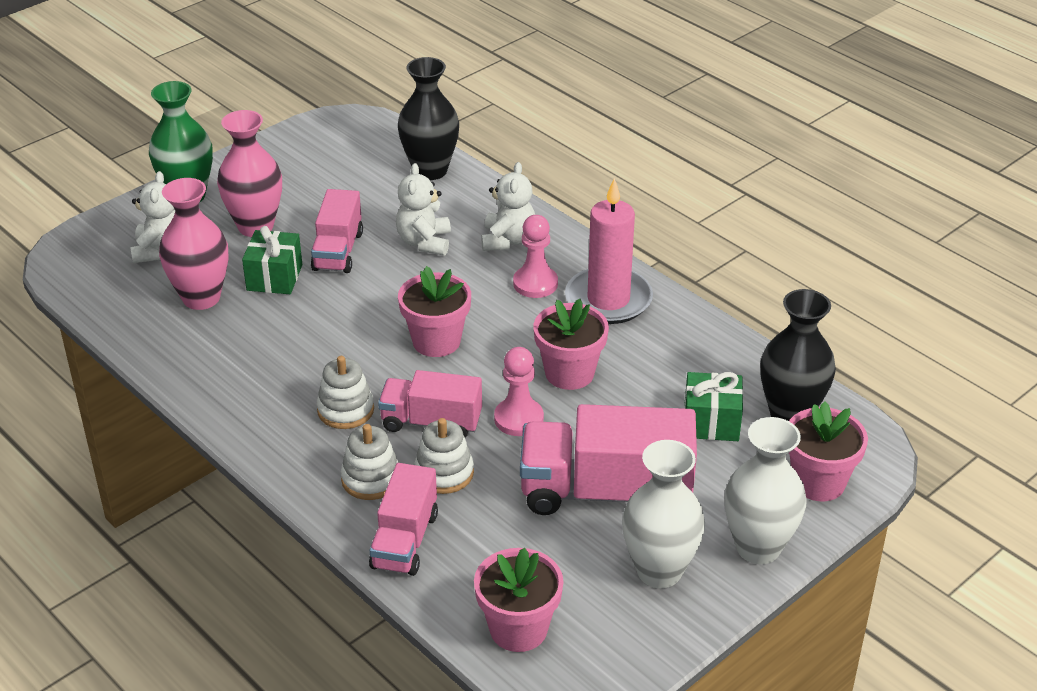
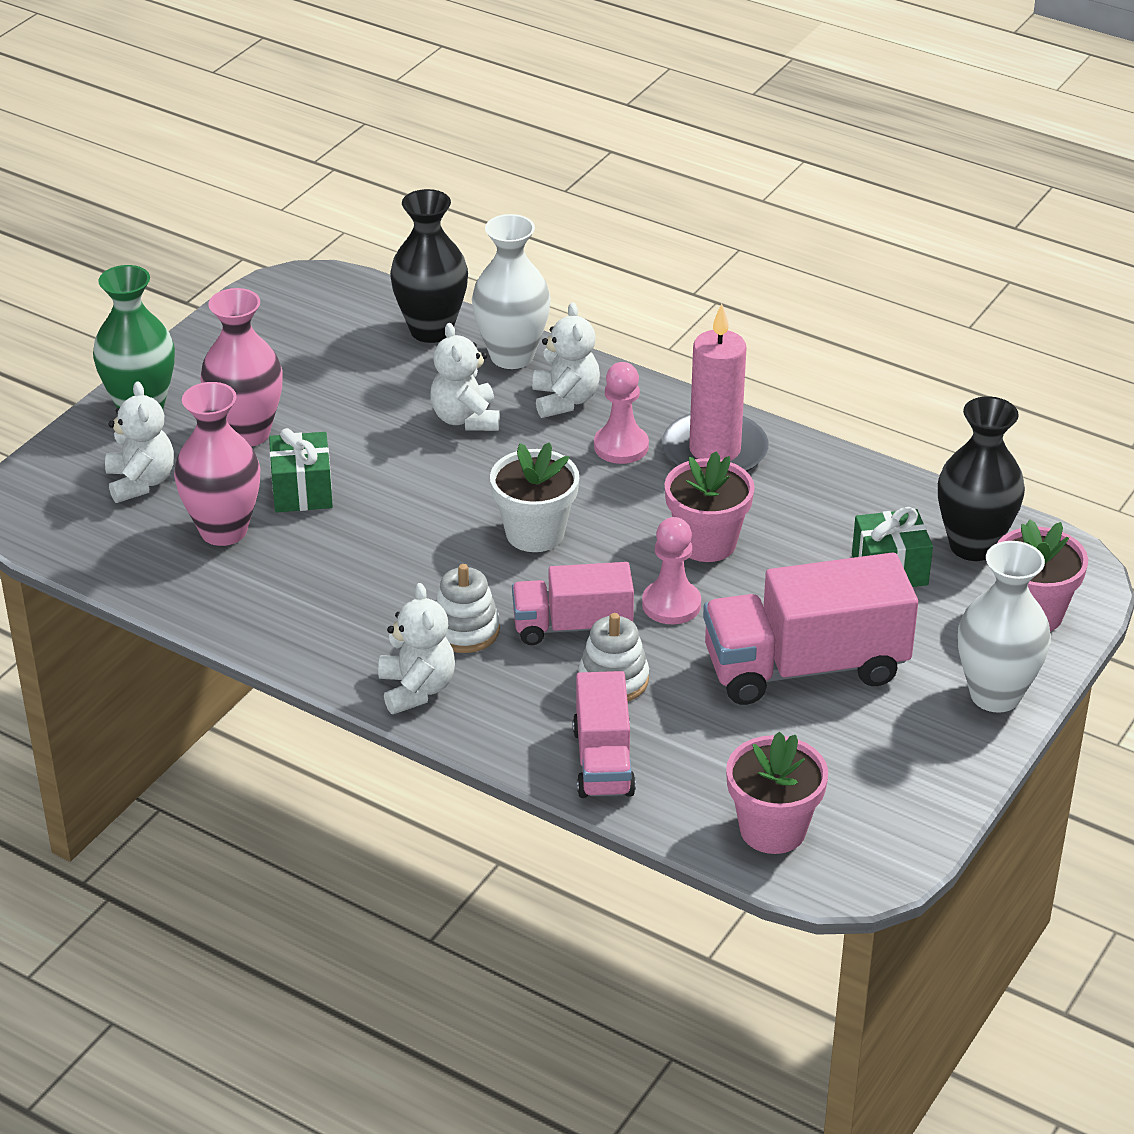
camera: 15 degrees left, 0 degrees up
(285, 451) = (417, 689): none -> white teddy bear
(338, 251) = (365, 447): pink truck -> none
(371, 479) = (532, 702): white stacking toy -> none
(436, 341) = (535, 533): pink flower pot -> white flower pot
(659, 571) = (899, 740): white vase -> white vase (512, 356)

